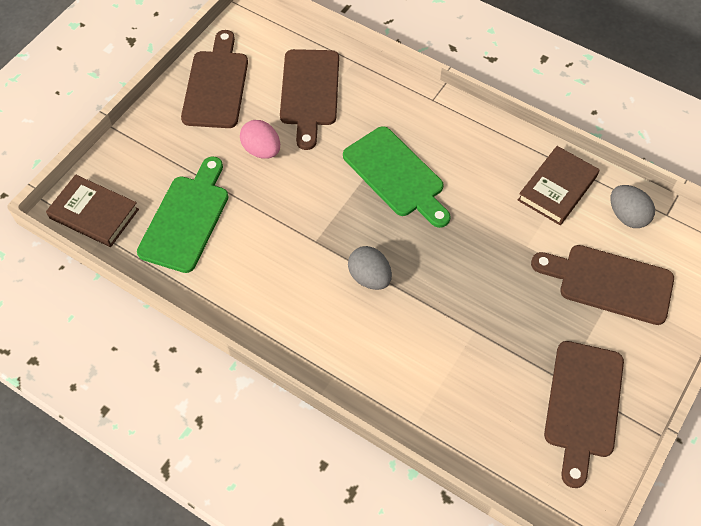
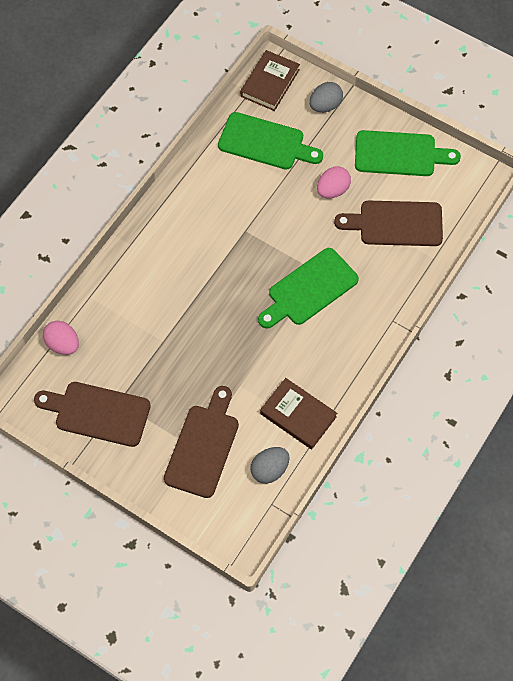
camera: 90 degrees right, 5 degrees up
(216, 85) = (399, 154): brown cutting board -> green cutting board
(369, 277) = (212, 268): grey egg -> grey egg (325, 106)
(489, 455) = (63, 344): none -> pink egg

